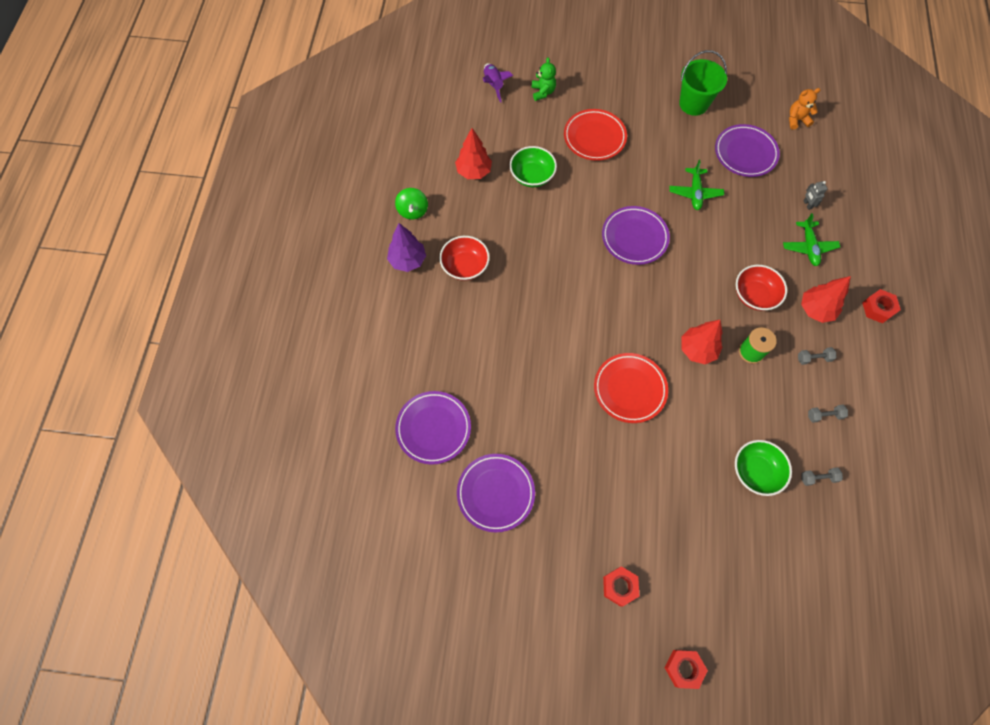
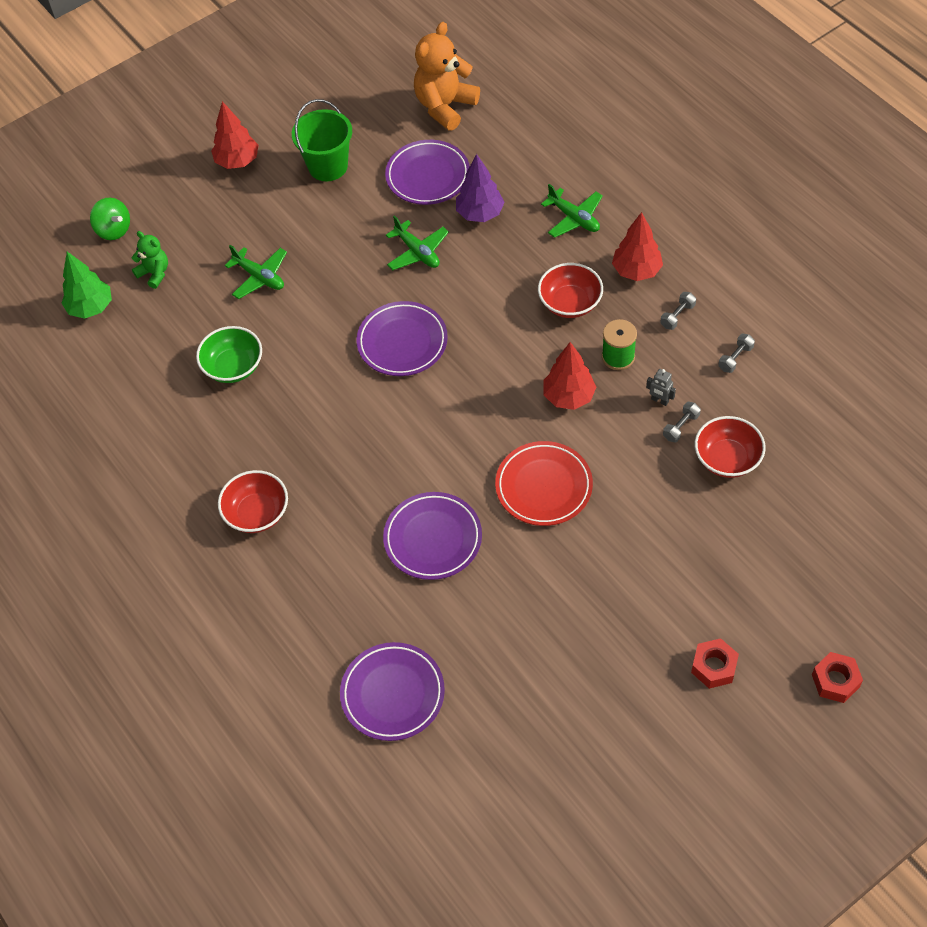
camera: 40 degrees left, 10 degrees down
(407, 260) = (188, 560): purple tree -> purple tree (480, 213)
(413, 211) = (138, 506): green spinning top -> green spinning top (114, 230)
(474, 172) = (164, 412): red tree -> red tree (237, 161)
(493, 85) = (91, 308): purple rocket -> green tree
(495, 493) = (517, 695): purple plate -> purple plate (433, 539)
(594, 137) = (259, 277): red plate -> green plane
(755, 471) = (727, 459): green bowl -> red bowl
(796, 120) = (445, 106): orange teddy bear -> orange teddy bear, size x1.85
(807, 204) = (534, 180): grey robot -> grey robot (659, 400)
(818, 478) = (783, 416): grey dumbbell -> grey dumbbell (681, 427)
(878, 309) = (688, 225): red nut -> none

